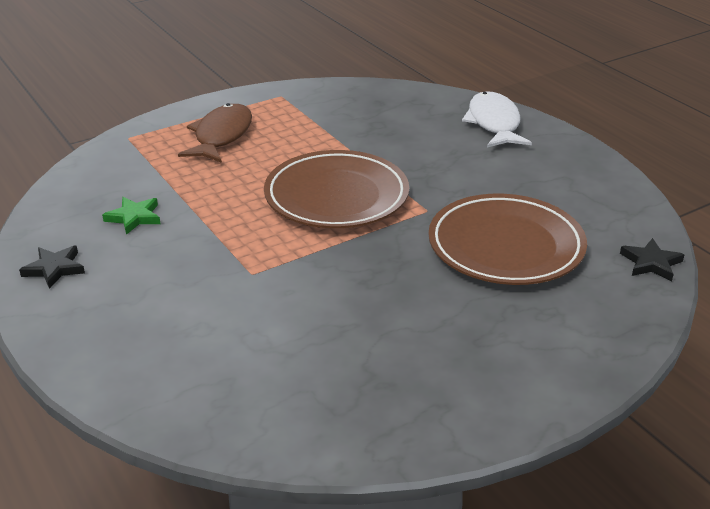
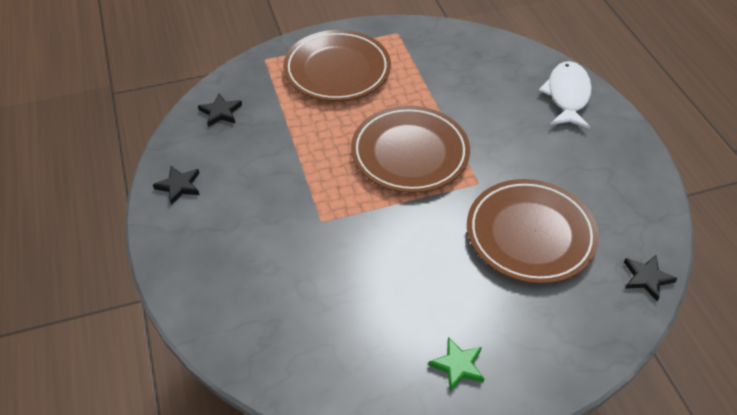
camera: 15 degrees right, 15 degrees up
(87, 192) = (220, 112): none -> black star
(134, 217) = (248, 145): green star -> green star (458, 365)
(221, 136) = (337, 70): brown fish -> brown plate

